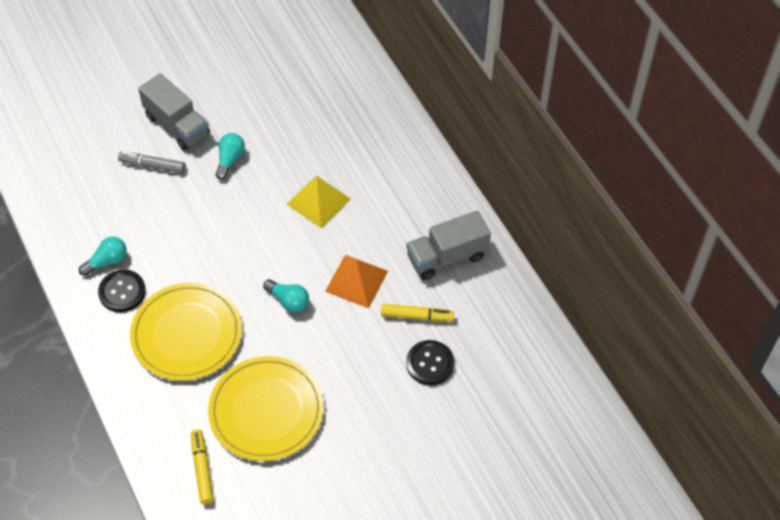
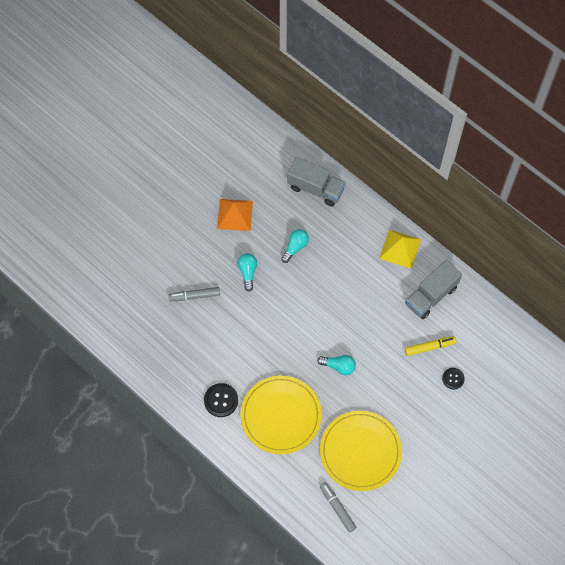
camera: 20 degrees left, 10 degrees up
(107, 261) = (199, 381): turquoise light bulb -> turquoise light bulb (295, 247)
(177, 125) = (196, 257): grey truck -> grey truck (315, 188)
(202, 469) = (337, 508): yellow marker -> grey marker
(318, 201) = (325, 283): yellow pyramid -> yellow pyramid (400, 248)
(356, 281) = (378, 335): orange pyramid -> orange pyramid (235, 214)
(430, 363) = (453, 378): black button -> black button, size x0.64

